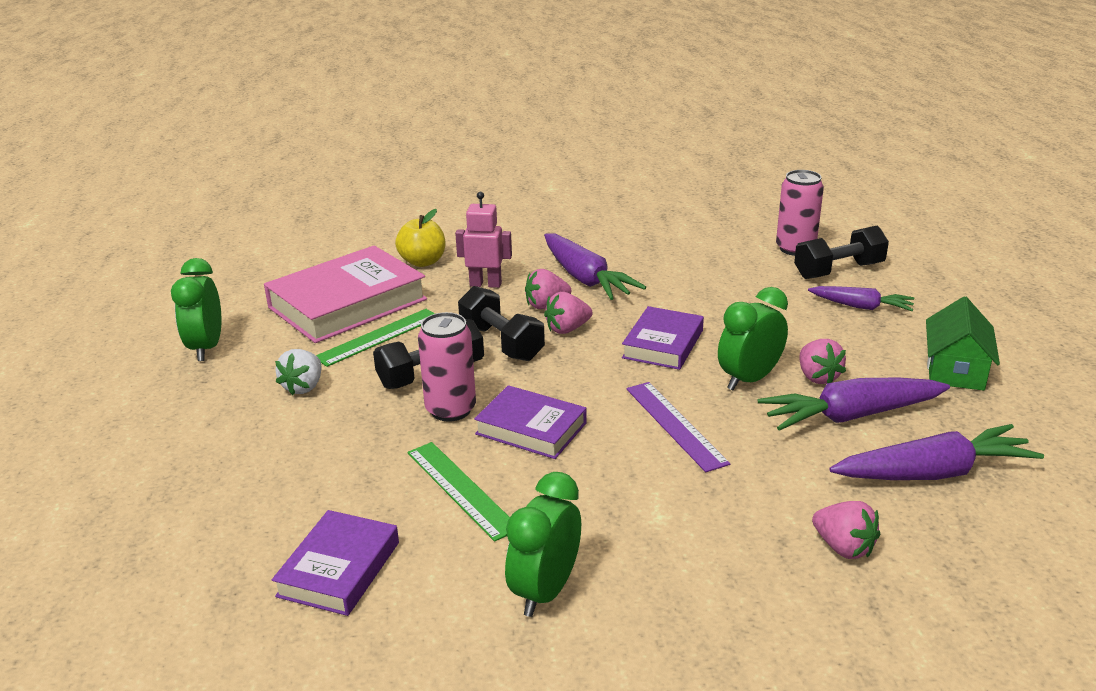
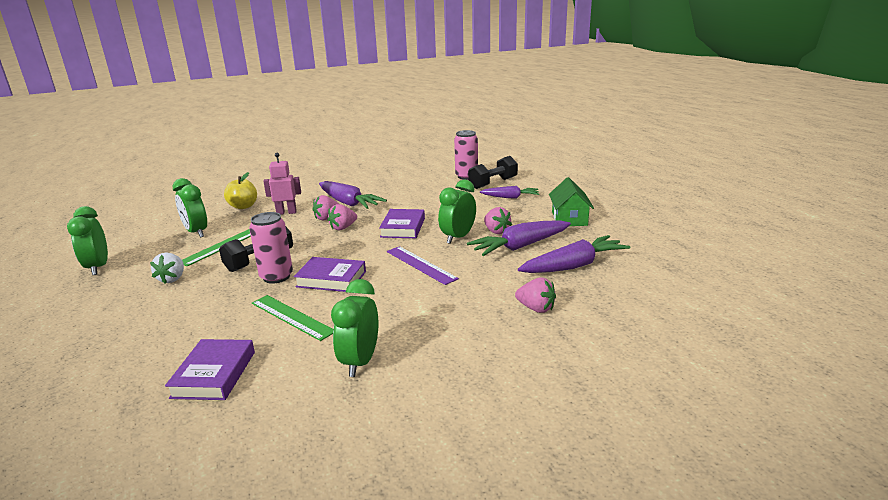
camera: 15 degrees left, 5 degrees down
(347, 303) = (196, 232): pink book -> green clock
(501, 343) = (303, 239): black dumbbell -> none

